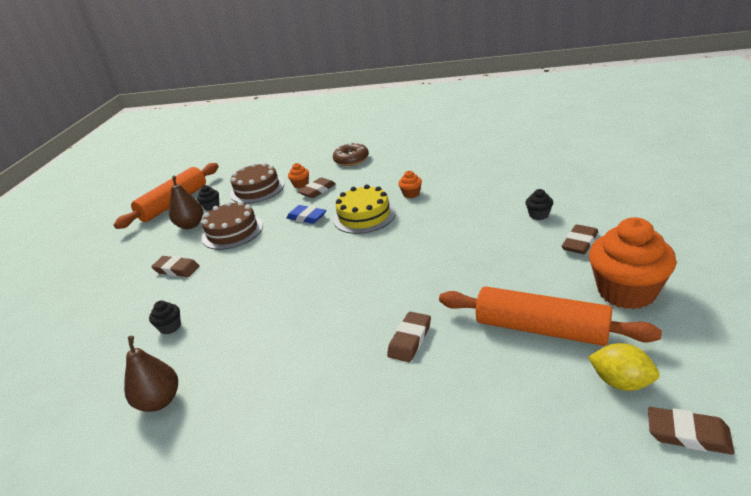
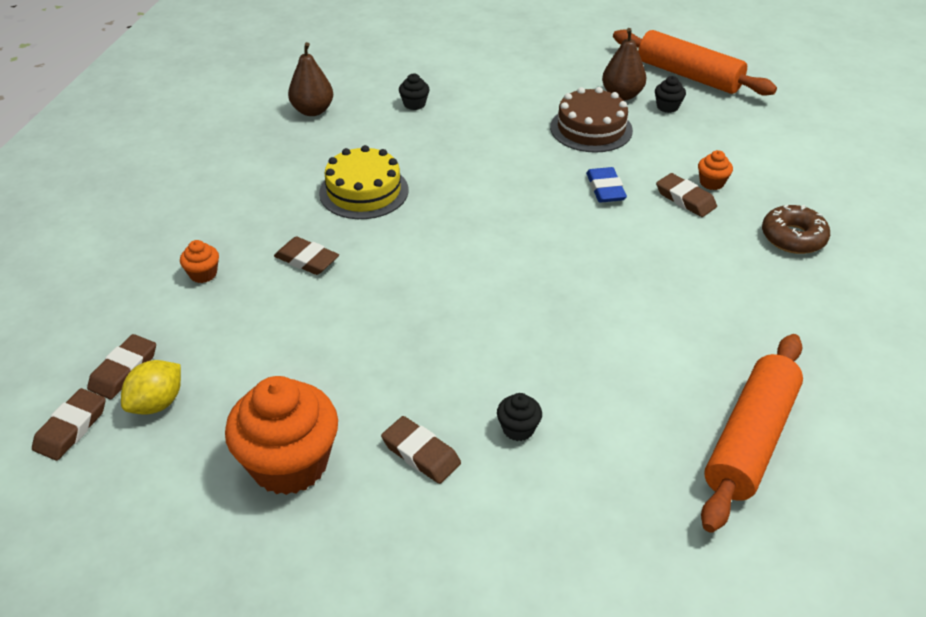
camera: 90 degrees right, 10 degrees up
(177, 269) = (520, 96): brown eraser -> brown eraser (124, 370)
(257, 189) = (708, 142): brown cake -> none
(307, 217) = (605, 189): blue eraser -> blue eraser turned 45 degrees counterclockwise
(364, 216) = (588, 242): yellow cake -> yellow cake (364, 191)
(411, 194) = (641, 295): orange cupcake -> orange cupcake (203, 274)
(541, 328) = (267, 364): orange rolling pin -> orange rolling pin (750, 440)

